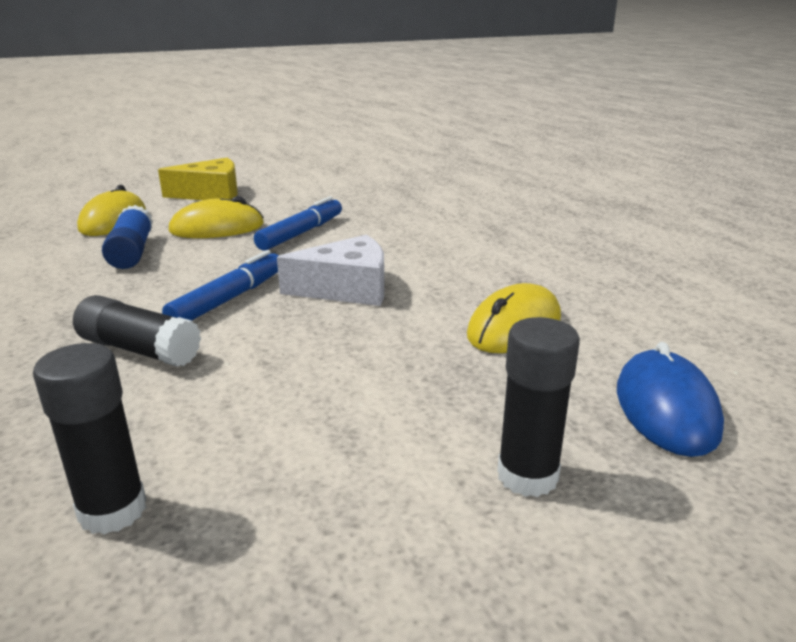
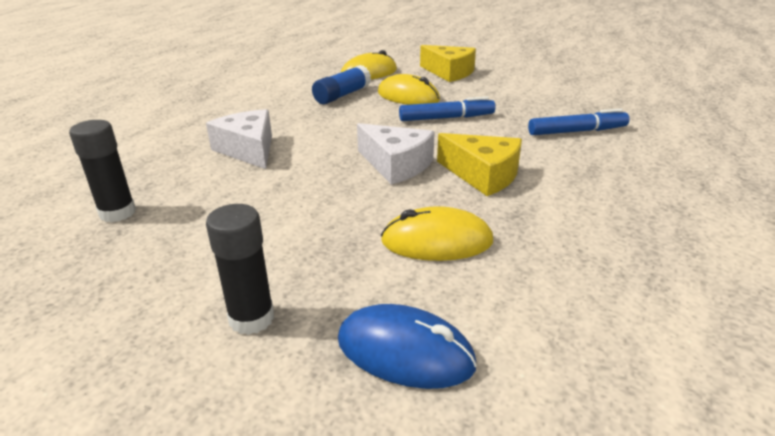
camera: 50 degrees right, 5 degrees up
(139, 350) = (248, 150): black glue stick -> white cheese
(229, 299) = (330, 142): blue marker -> blue marker (577, 131)
(435, 264) = (483, 175): none -> yellow cheese
(666, 408) = (405, 352): blue mouse -> blue mouse turned 60 degrees clockwise

